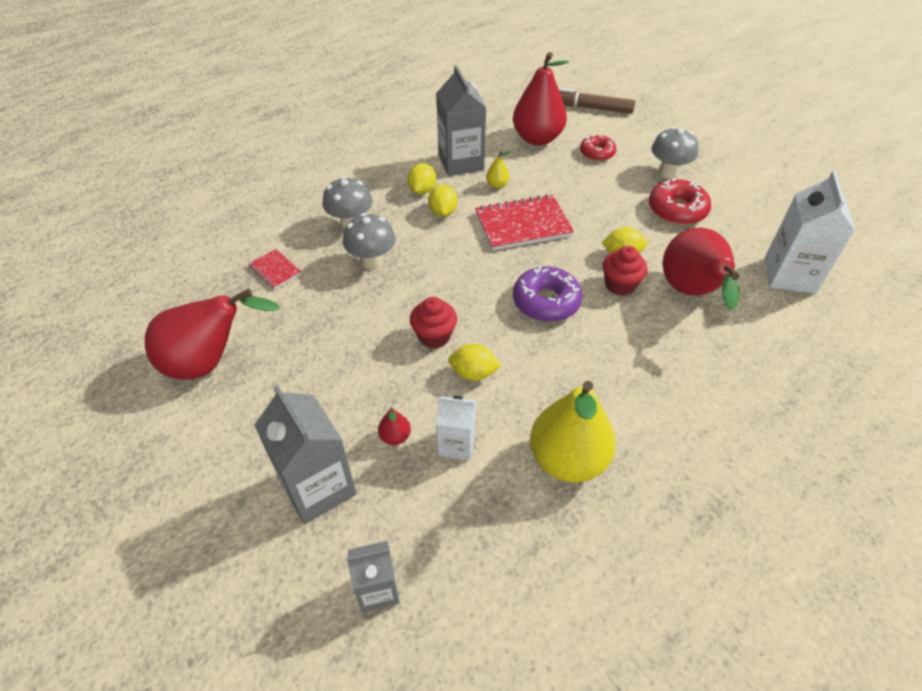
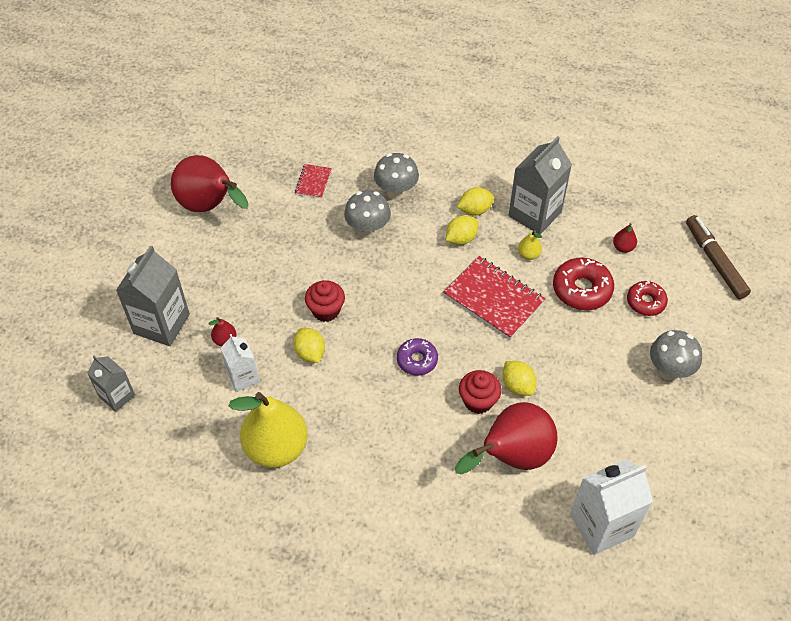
camera: 55 degrees right, 5 degrees up
(537, 138) = (623, 247): red pear -> red pear, size x0.41
(546, 301) = (417, 360): purple donut -> purple donut, size x0.65
(677, 210) = (617, 401): red donut -> red donut (582, 289)

